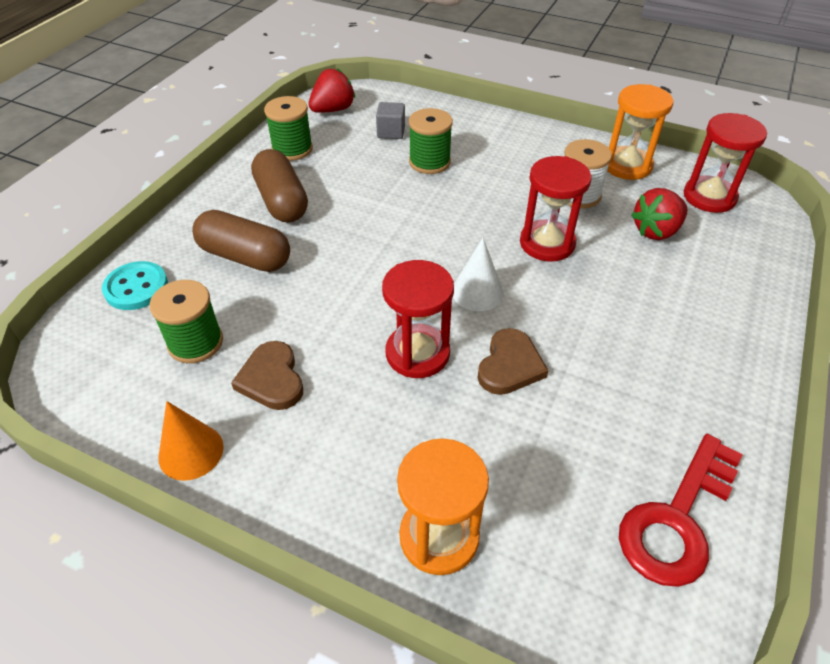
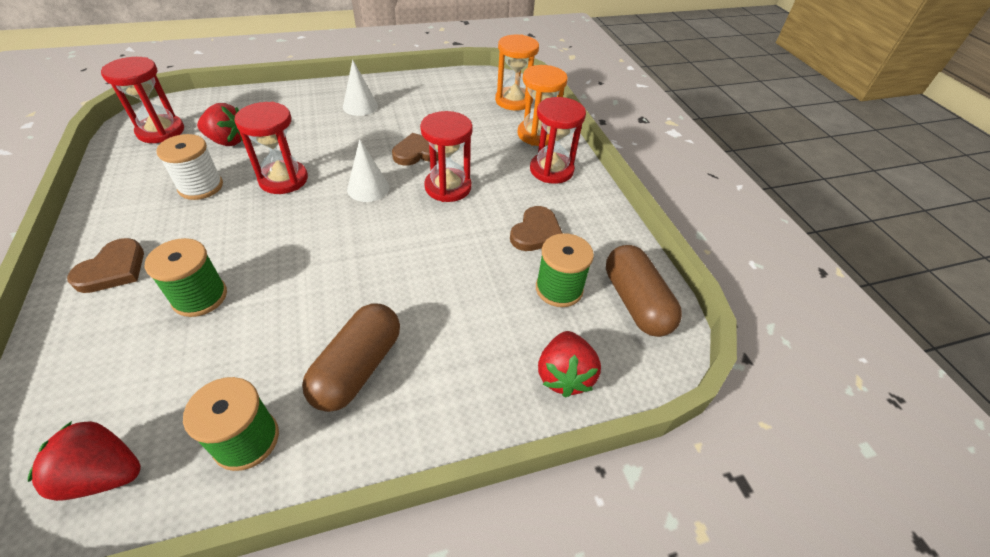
camera: 135 degrees left, 0 degrees up
(136, 287) = (564, 375): turquoise button -> red strawberry
(191, 452) = (613, 230): orange cone -> none
(245, 256) = (456, 332): brown capsule -> brown capsule (635, 302)
(346, 482) = (551, 170): none -> red hourglass
(391, 132) = (145, 366): grey cube -> none
(501, 137) = (113, 269): none -> brown heart
(627, 165) = (131, 177): orange hourglass -> orange hourglass (513, 101)
(675, 367) = (360, 106): none -> white cone
(677, 519) = (452, 87): red key -> none

